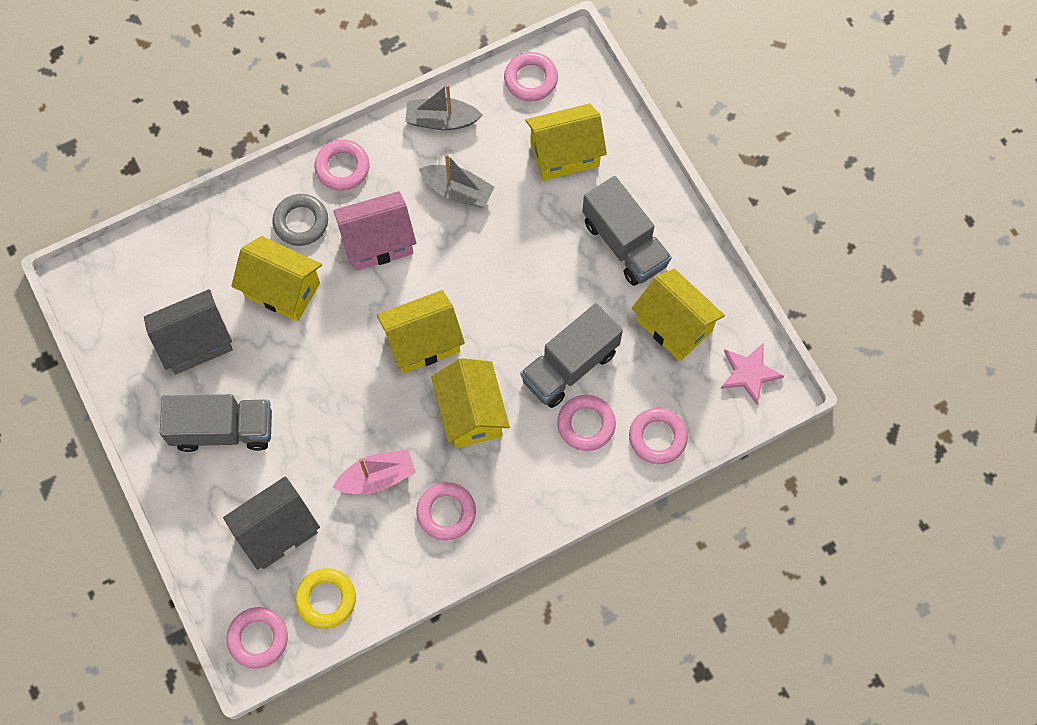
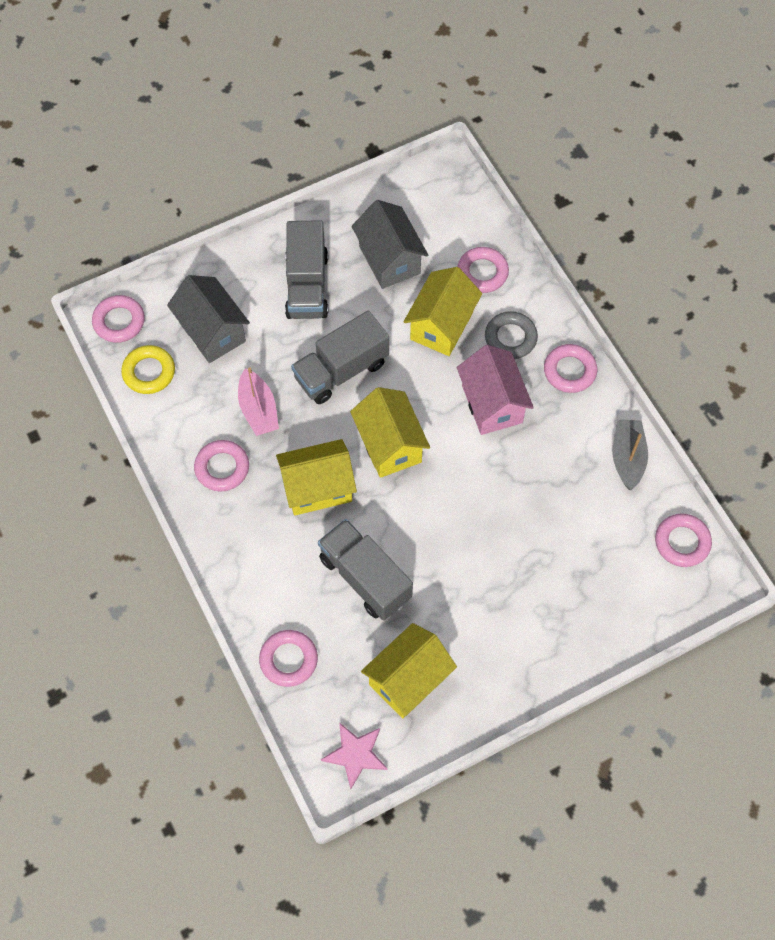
camera: 90 degrees right, 5 degrees down
(458, 191) = (550, 474): grey boat -> none
(564, 154) = (597, 575): yellow house -> none
(586, 424) = (304, 592): pink ring -> pink ring (482, 273)
(624, 243) = (498, 632): grey truck -> grey truck (341, 370)

